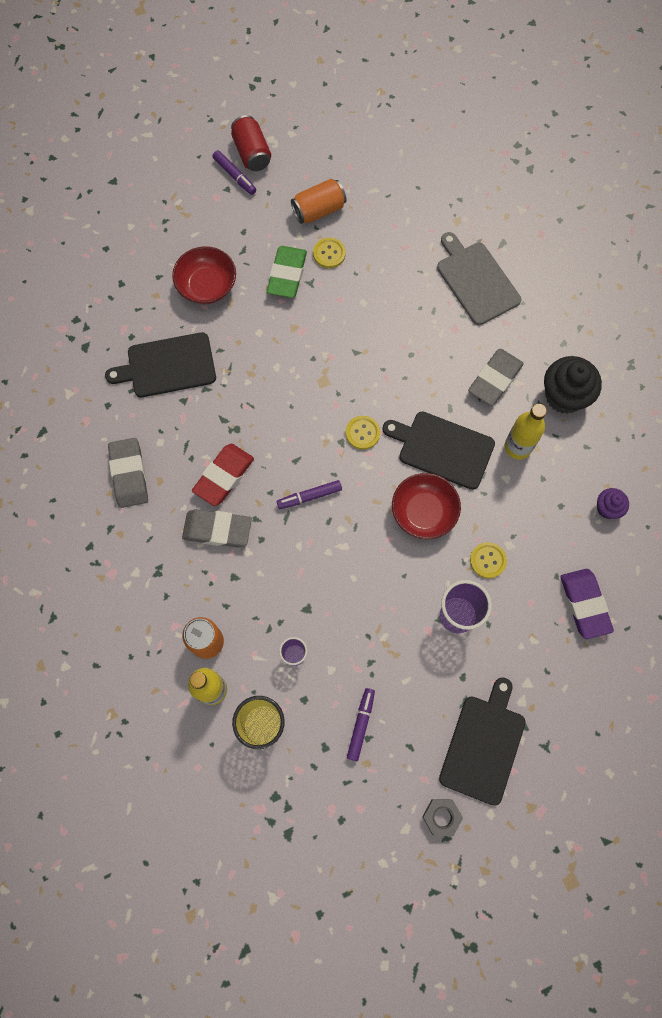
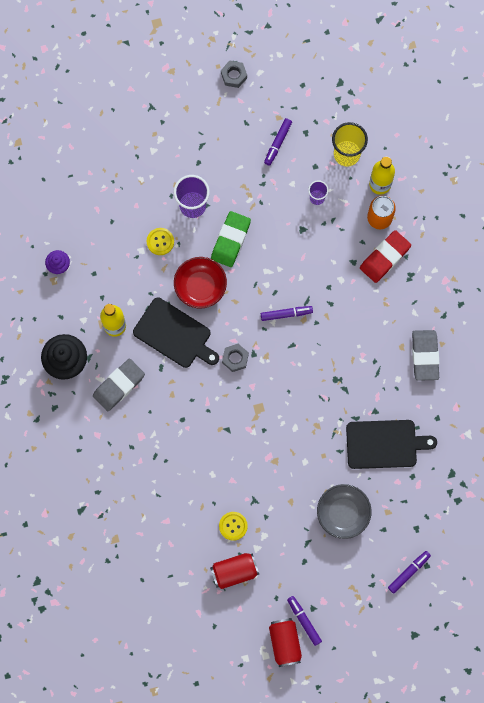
camera: 170 degrees left, 5 degrees up
(125, 239) = (408, 572): none -> purple marker
(207, 286) = (343, 513): red bowl -> grey bowl
(217, 530) = (361, 300): grey eraser -> none
(224, 476) = (350, 342): red eraser -> red eraser (385, 257)
(287, 274) = (272, 512): green eraser -> green eraser (230, 240)
(319, 210) = (234, 571): orange can -> red can
(362, 433) = (235, 358): yellow button -> grey nut
(476, 281) = (112, 477): grey cutting board -> none
(483, 745) = (194, 115): black cutting board -> none
(584, 604) = (97, 197): purple eraser -> none

